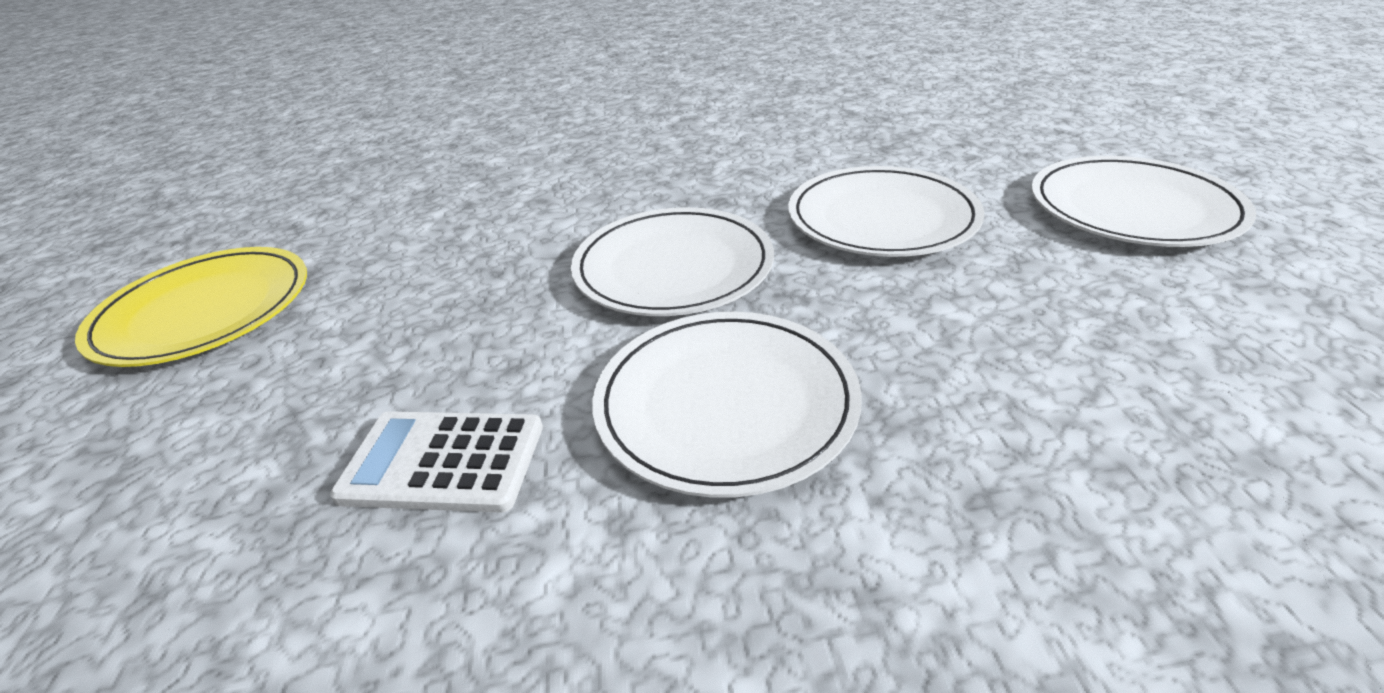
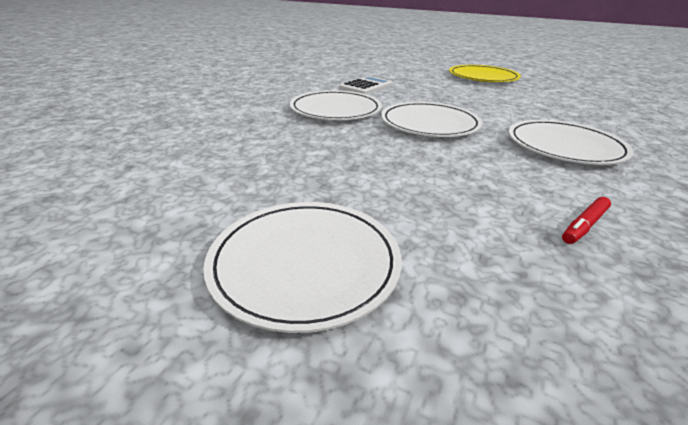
camera: 120 degrees right, 5 degrees down
(844, 138) = (584, 225): none -> red marker
(882, 218) = (417, 175): white plate -> white plate (564, 146)

